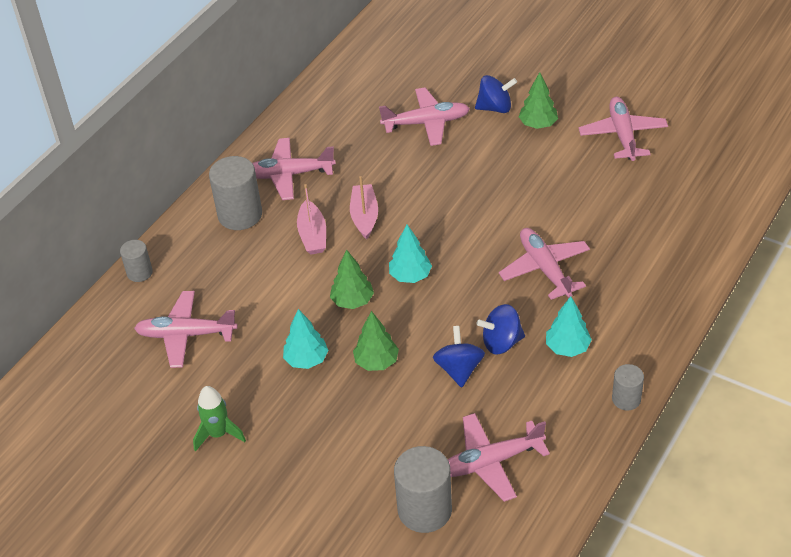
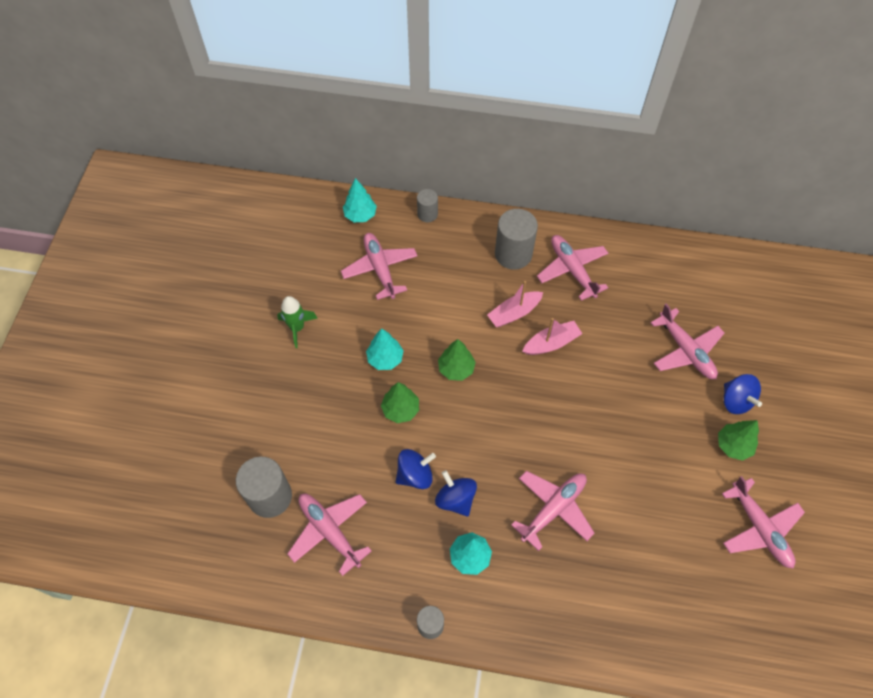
camera: 65 degrees right, 15 degrees up
(410, 276) = (500, 402): turquoise tree -> turquoise tree (360, 215)
(622, 135) = (759, 528): pink plane -> pink plane turned 90 degrees clockwise

